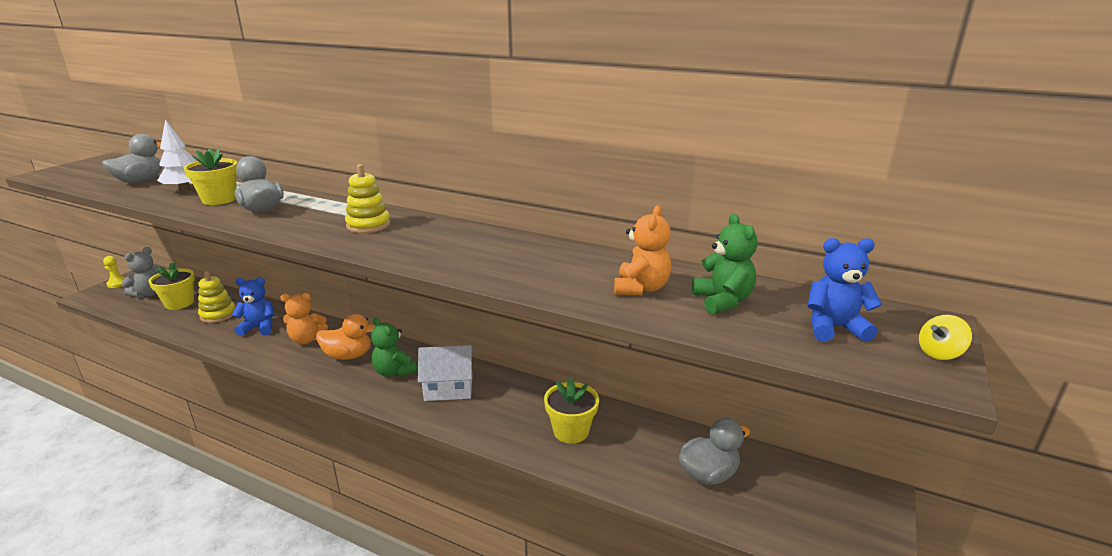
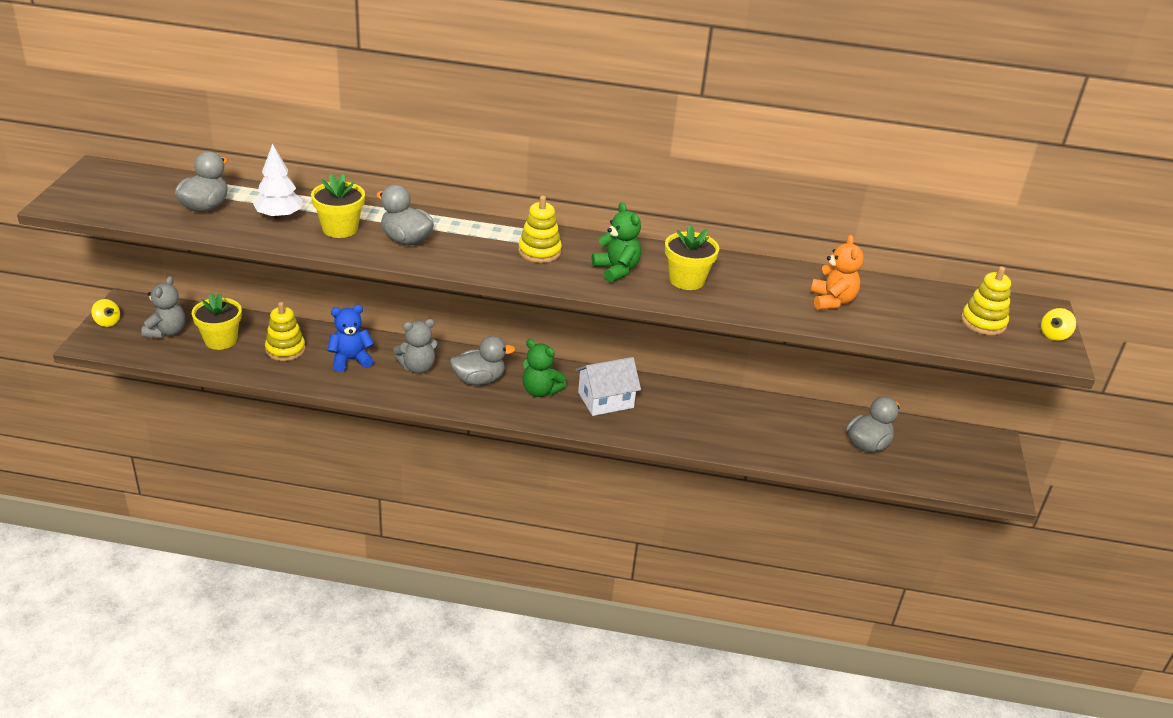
camera: 20 degrees left, 10 degrees up
(118, 283) = (107, 322): yellow pawn -> yellow spinning top
(306, 339) = (418, 367): orange teddy bear -> grey teddy bear
(348, 356) = (479, 380): orange duck -> grey duck
(571, 431) = (741, 425): yellow flower pot -> yellow flower pot (686, 280)
(722, 301) = (898, 307): green teddy bear -> green teddy bear (616, 270)
(834, 328) = (983, 322): blue teddy bear -> yellow stacking toy

